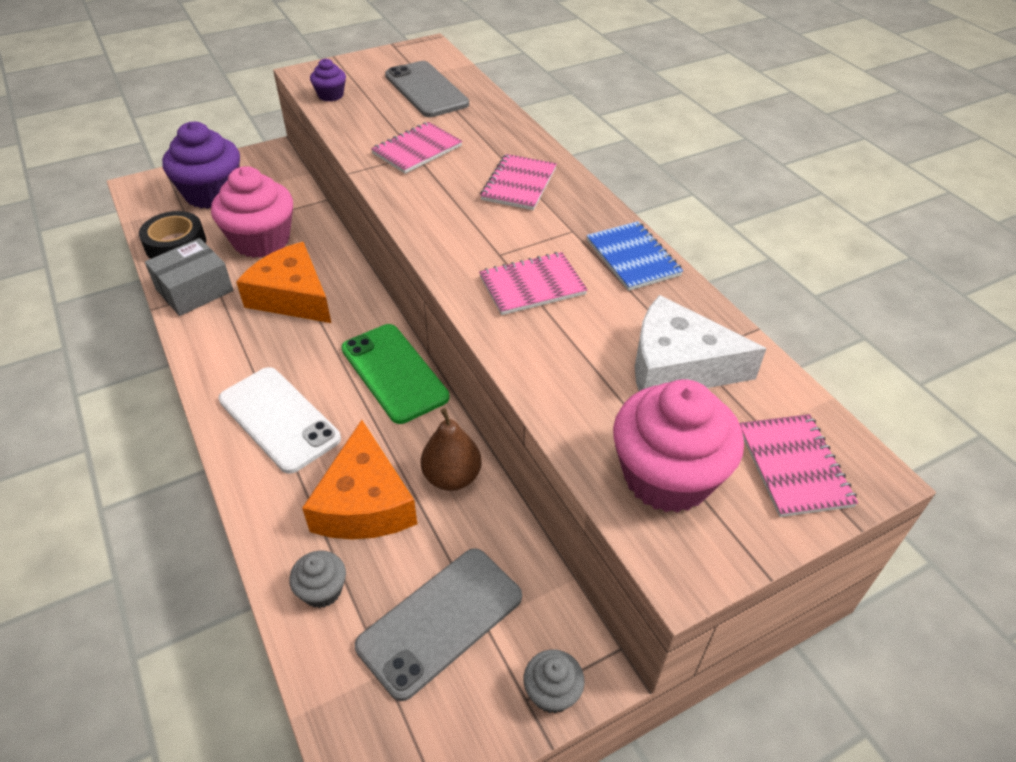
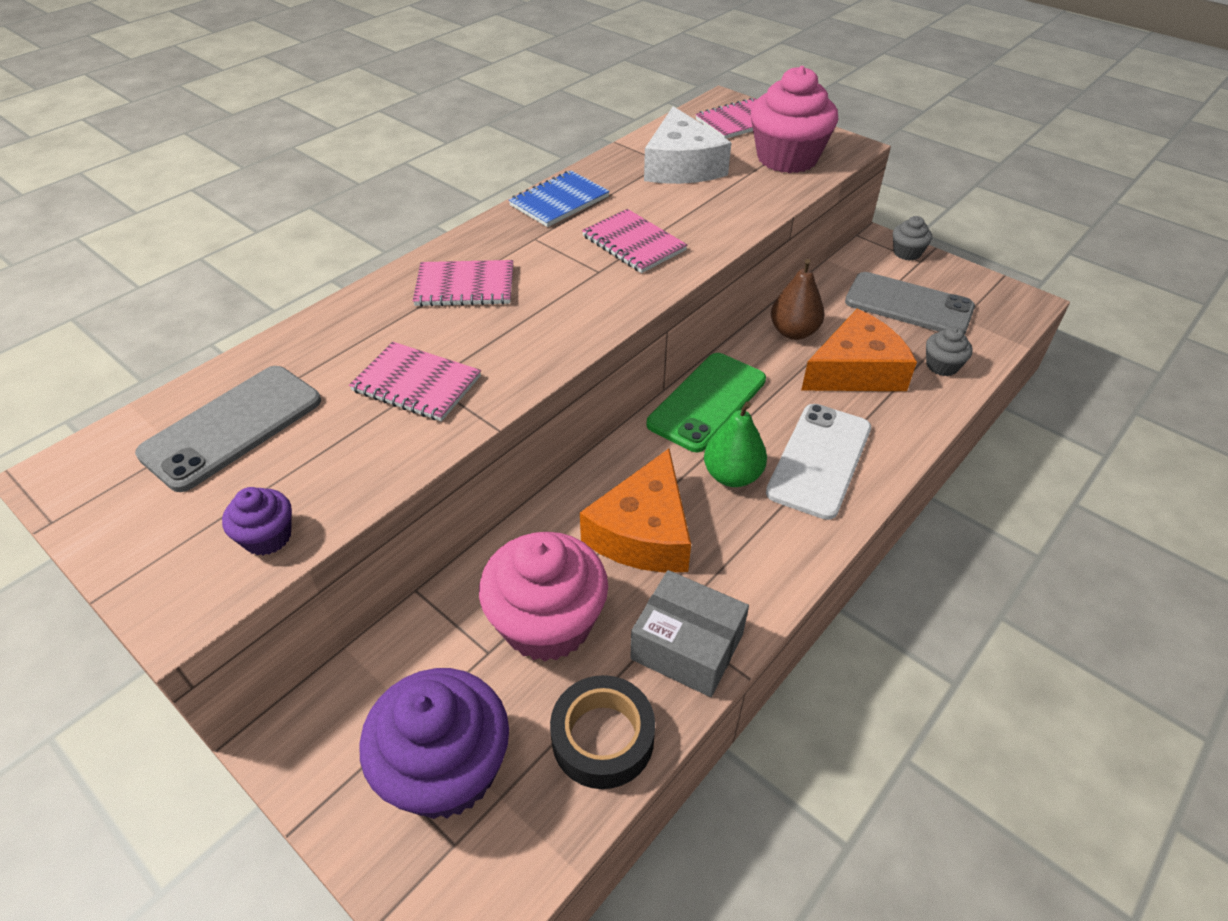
camera: 110 degrees left, 0 degrees up
(305, 359) = (732, 475): none -> green pear

